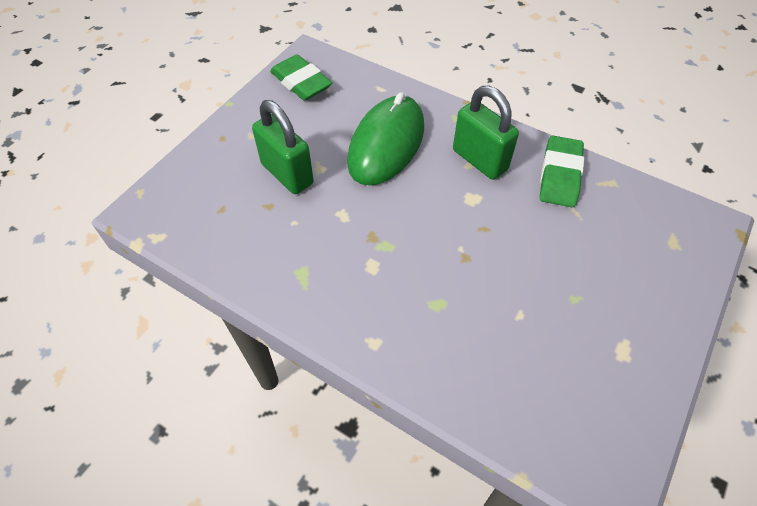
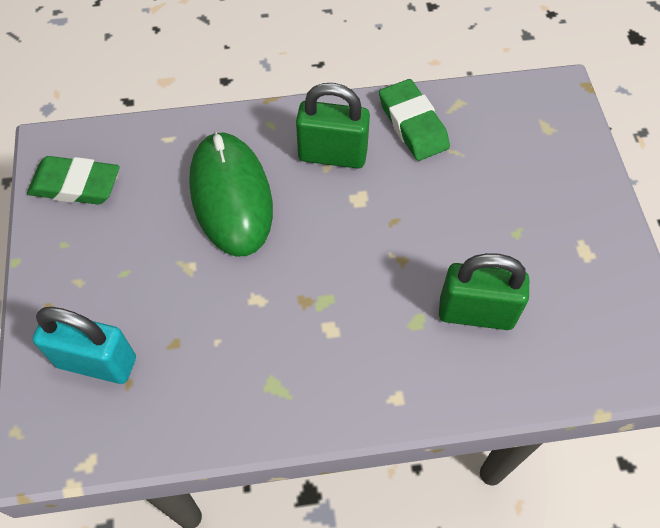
camera: 40 degrees left, 5 degrees up
(216, 185) = (97, 362): none -> turquoise padlock
(287, 174) = (161, 297): green padlock -> green padlock (476, 313)

